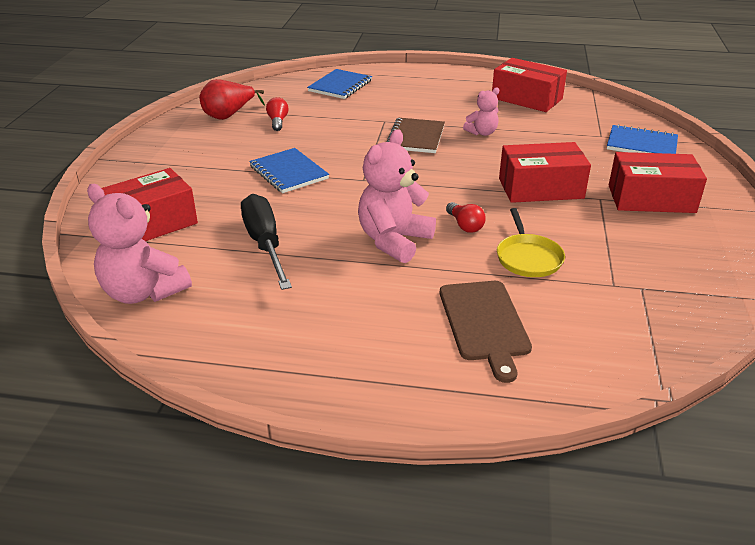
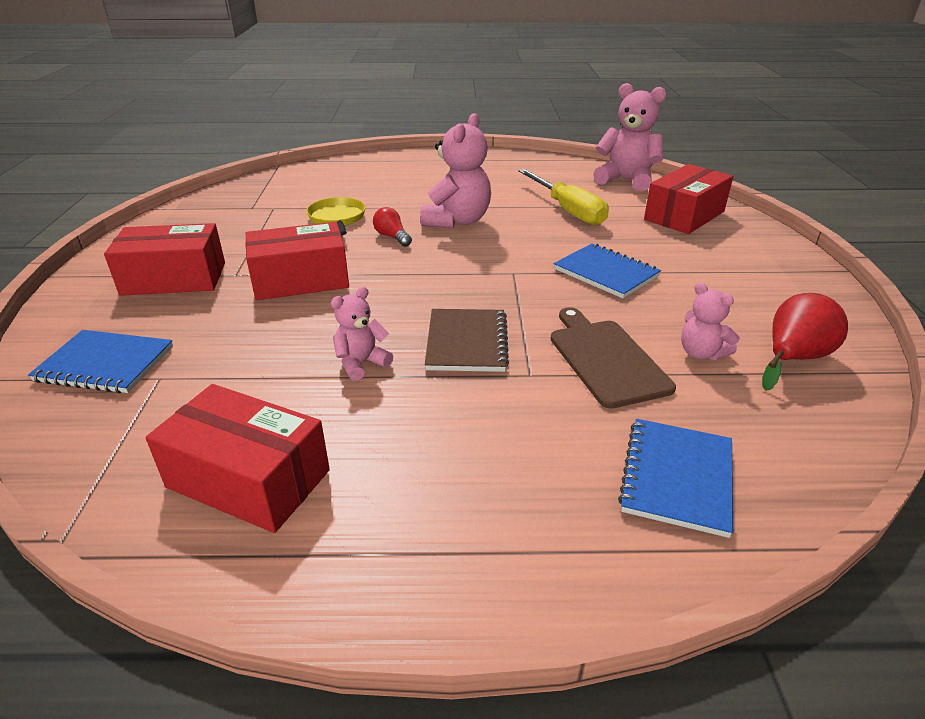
camera: 170 degrees right, 0 degrees up
(265, 244) = (568, 210): black screwdriver -> yellow screwdriver
(278, 122) = (701, 353): red light bulb -> pink teddy bear
(484, 323) = (379, 183): brown cutting board -> brown cutting board (606, 359)

